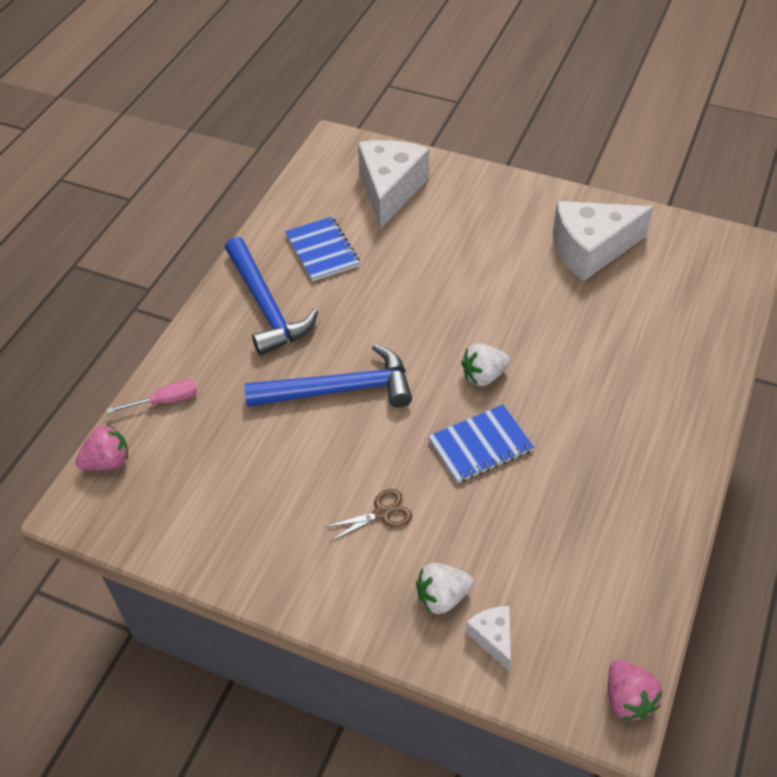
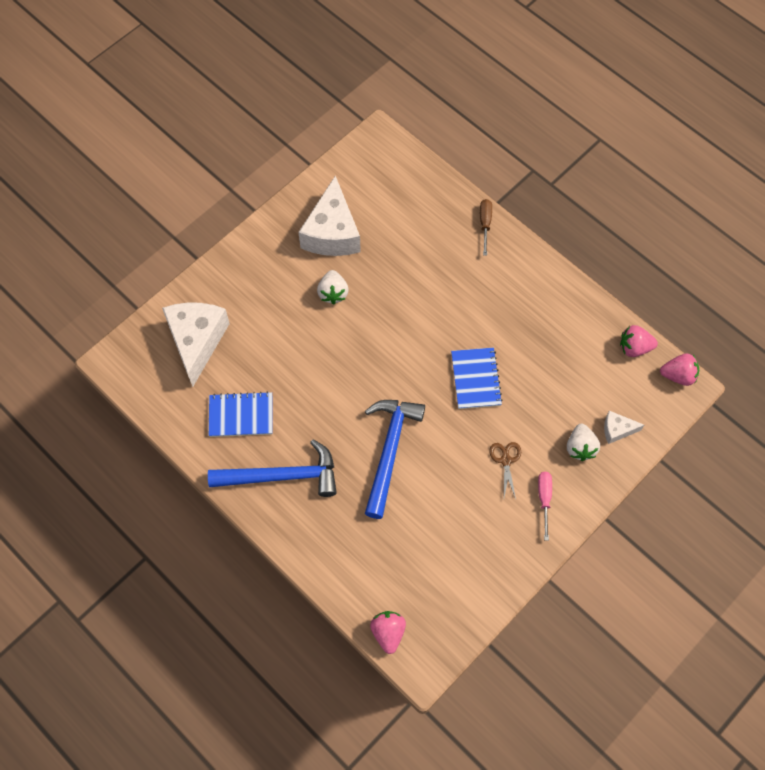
camera: 70 degrees left, 15 degrees up
(165, 401) = (347, 577): pink screwdriver -> pink screwdriver (544, 499)
(390, 190) = (196, 341): white cheese -> white cheese turned 60 degrees clockwise
(484, 376) = (418, 352): white strawberry -> white strawberry (333, 293)
(638, 622) = (634, 348): none -> pink strawberry
(709, 386) = (485, 224): none -> brown screwdriver

